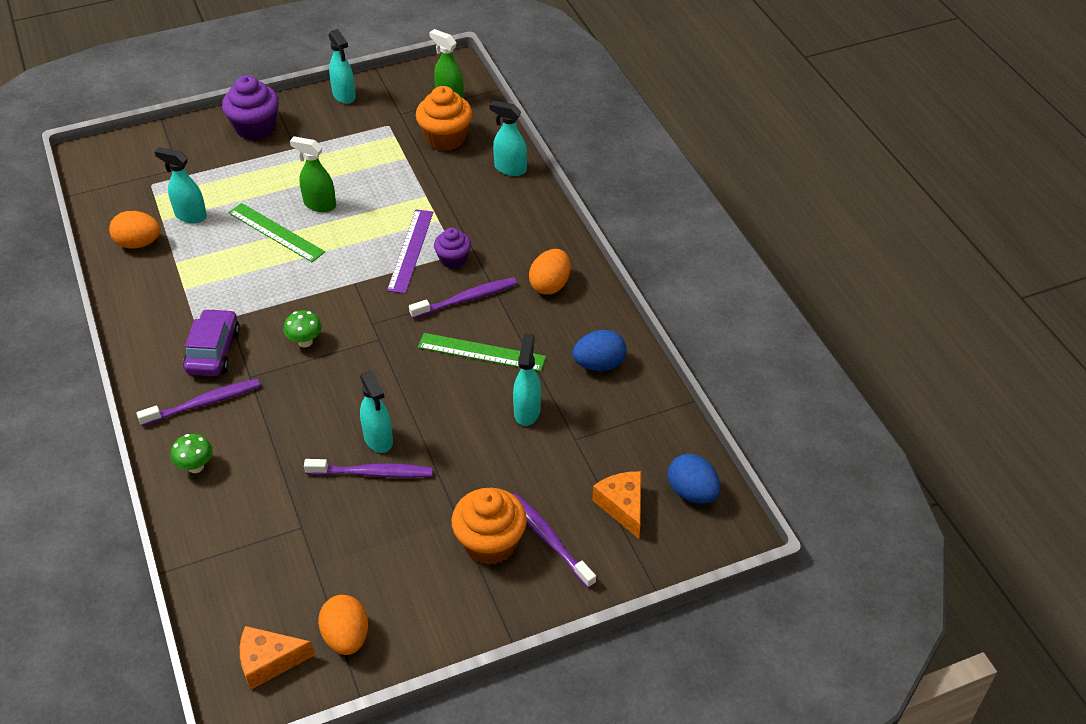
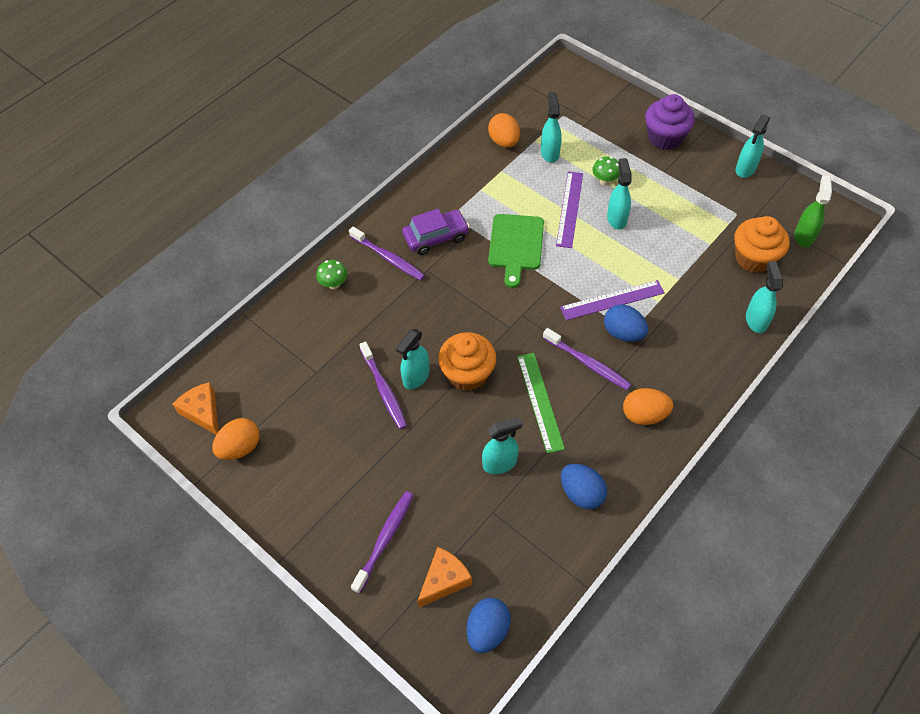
camera: 65 degrees right, 10 degrees up
(276, 232) = (570, 209): green ruler -> purple ruler
(283, 292) = (516, 245): none -> green cutting board
(305, 342) = (478, 284): green mushroom -> green mushroom (605, 181)
(319, 205) = (616, 218): green spray bottle -> turquoise spray bottle
(453, 259) = (623, 333): purple cupcake -> blue egg
(490, 543) = (361, 499): orange cupcake -> orange cupcake (467, 374)

